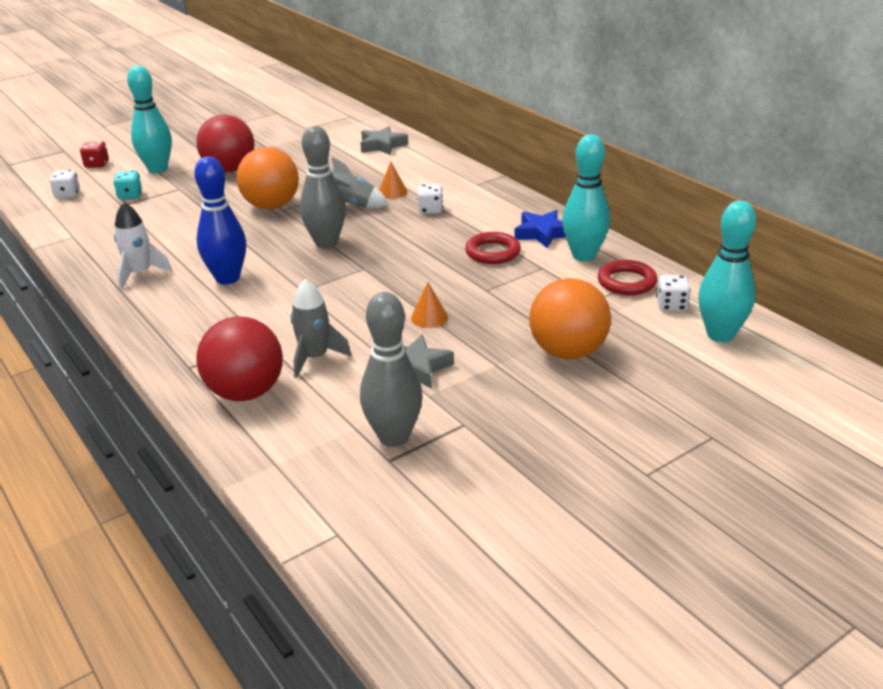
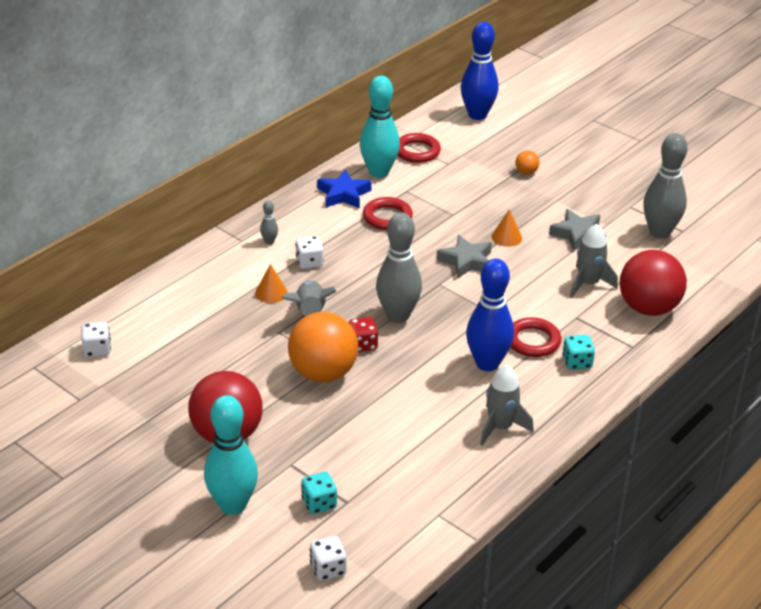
camera: 105 degrees left, 5 degrees up
(97, 164) = (225, 577): red dice -> red dice (362, 345)
(140, 274) = (500, 427): white rocket -> grey rocket
(191, 327) = (577, 362): none -> turquoise dice
(242, 307) = (533, 341): none -> red ring
(382, 145) = (139, 321): grey star -> grey star (466, 261)
(471, 195) = (269, 241): none -> grey bowling pin
(567, 352) = (526, 172): orange ball -> orange ball, size x0.41
(671, 306) = (445, 133): white dice -> white dice (97, 349)
(720, 335) = (477, 115): turquoise bowling pin -> blue bowling pin

